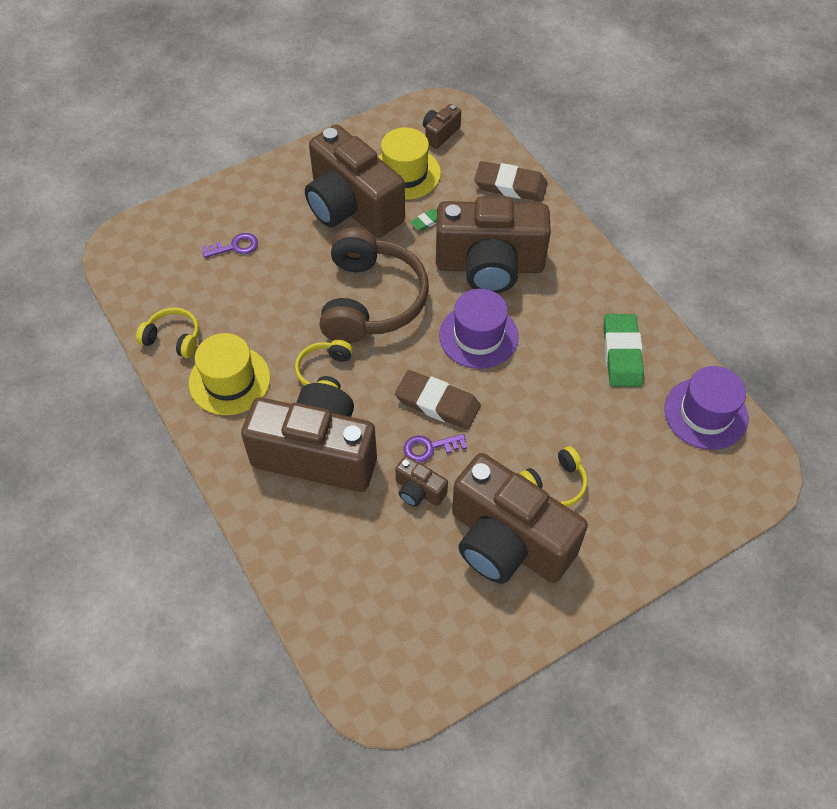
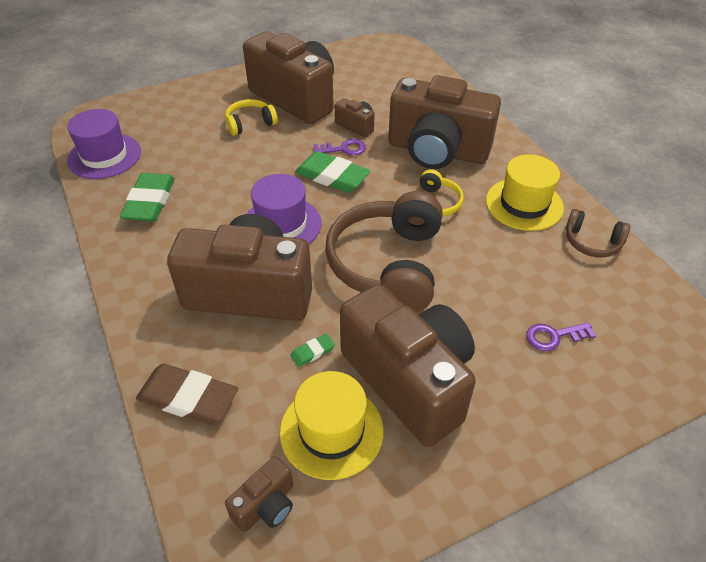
camera: 175 degrees left, 10 degrees down
(173, 338) = (592, 242): yellow headphones -> brown headphones
(437, 403) = (332, 176): brown eraser -> green eraser

